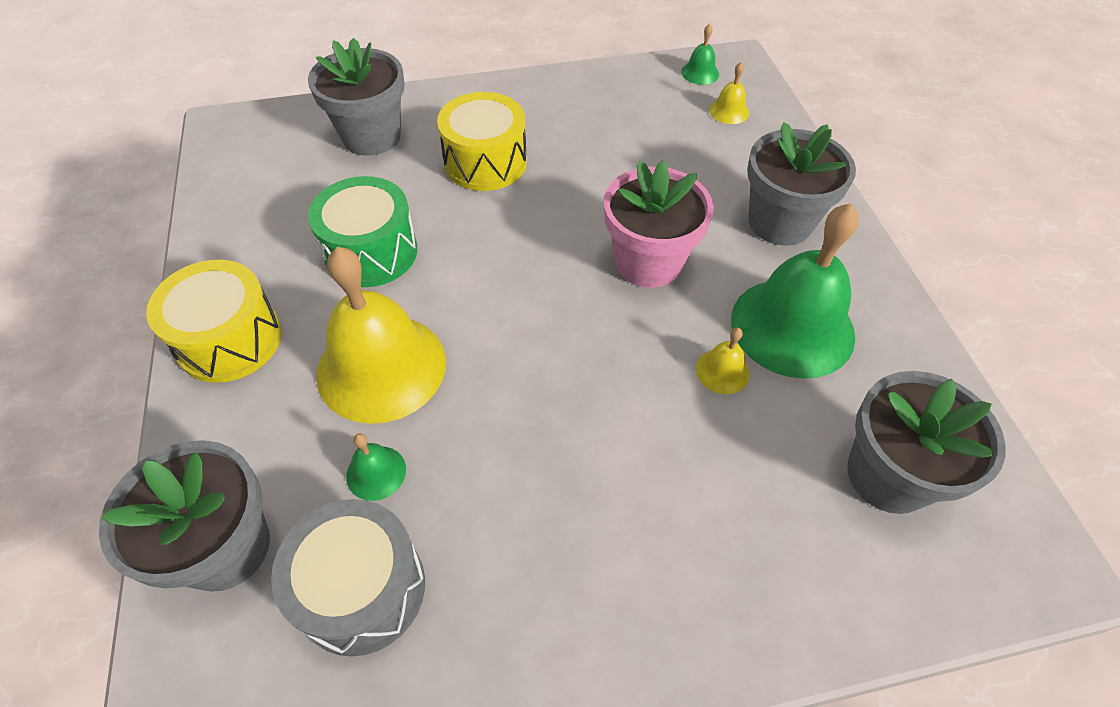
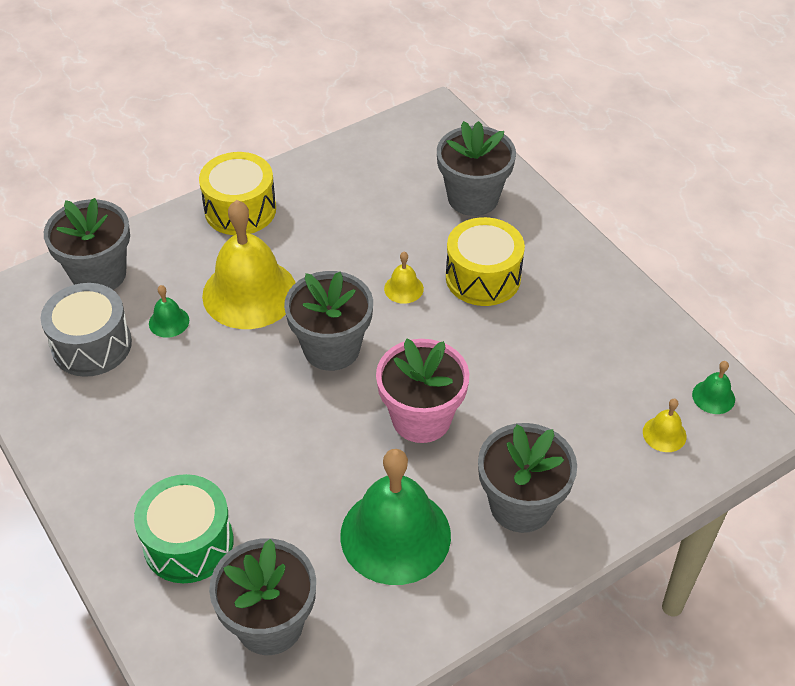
camera: 70 degrees right, 5 degrees down
(371, 252) = (349, 247): green drum -> green drum (188, 543)
(515, 310) = (331, 348): none -> grey flower pot
(722, 371) = (327, 494): yellow bell -> yellow bell (403, 288)

